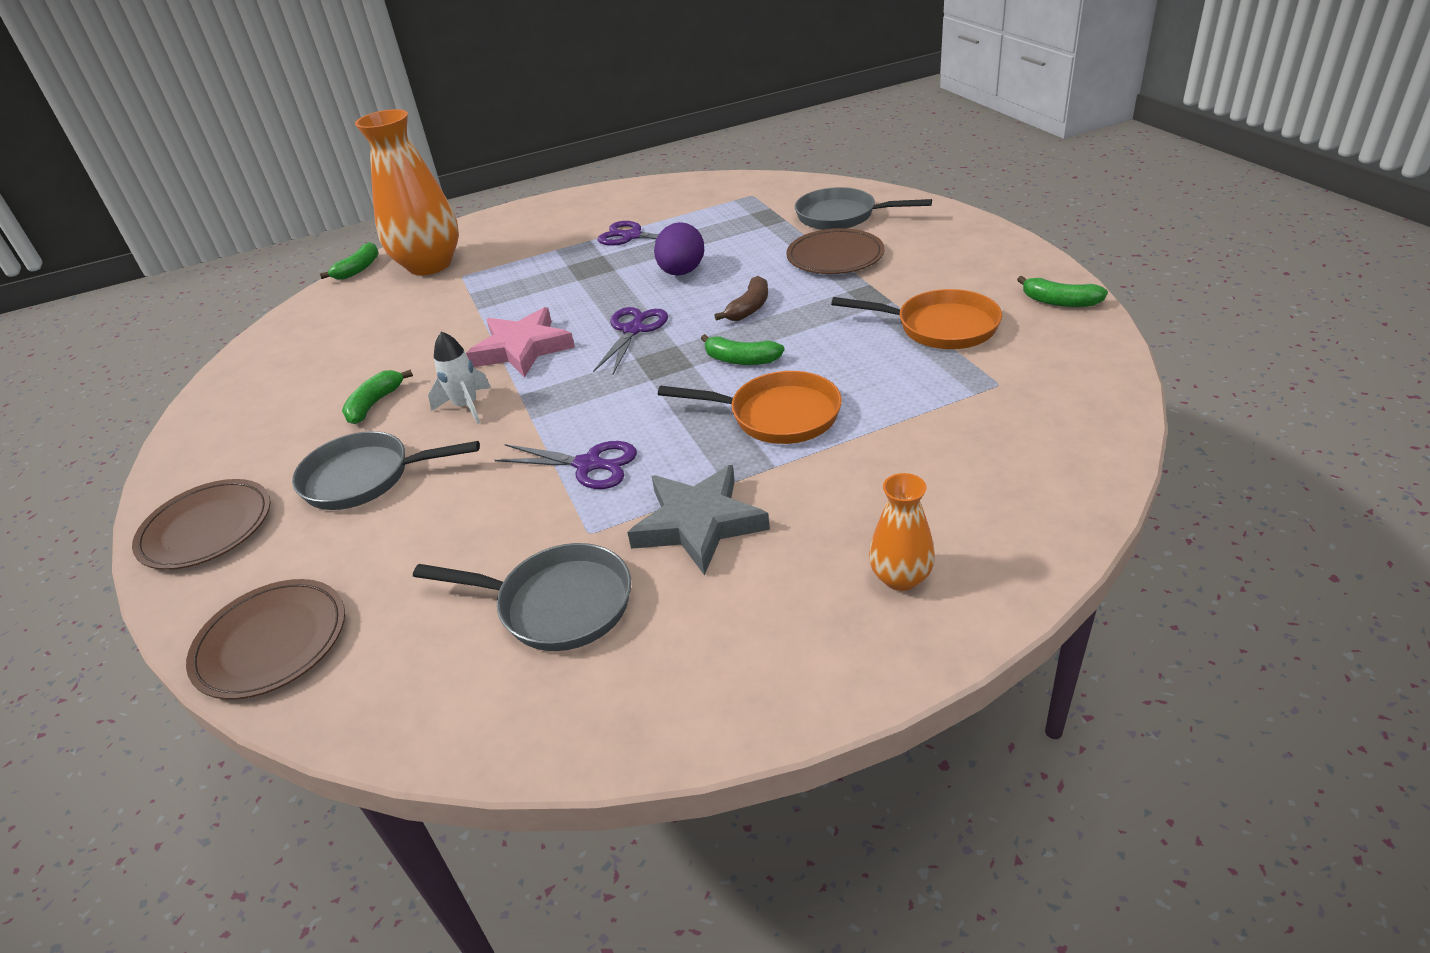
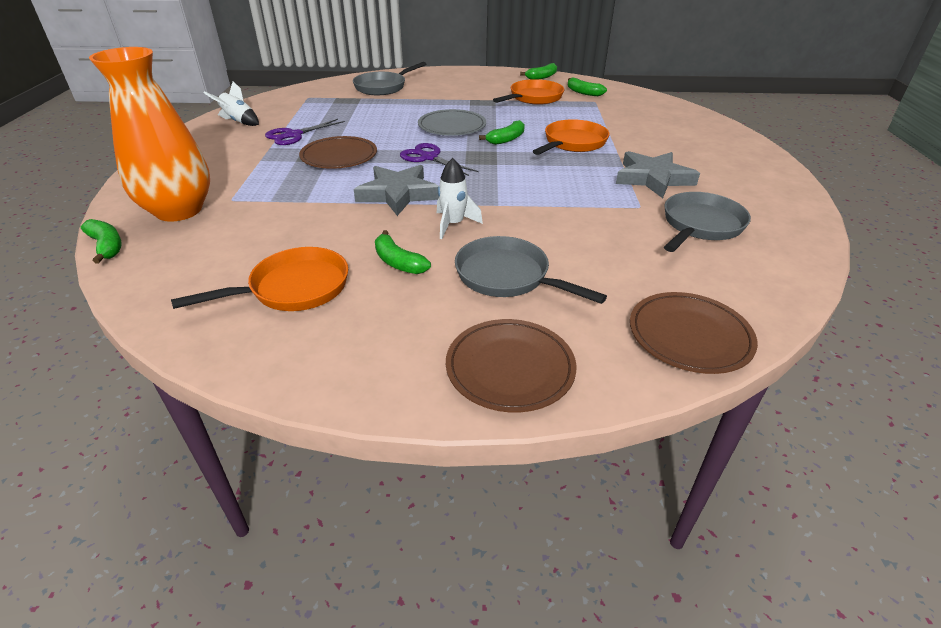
camera: 70 degrees left, 0 degrees up
(314, 371) = (293, 288): none -> orange pan
(365, 478) = (508, 277): grey pan -> grey pan turned 105 degrees clockwise
(522, 348) = (398, 194): pink star -> grey star
(589, 465) = (572, 196): purple scissors -> none
(642, 198) = (239, 122): none -> white rocket
(681, 272) = (376, 132): purple egg -> none
(749, 308) = (452, 126): brown banana -> grey plate
(835, 256) = (427, 98): brown plate -> brown plate (339, 156)
(900, 578) = (720, 149): orange vase -> none
(1031, 361) = (583, 92): none -> green banana

